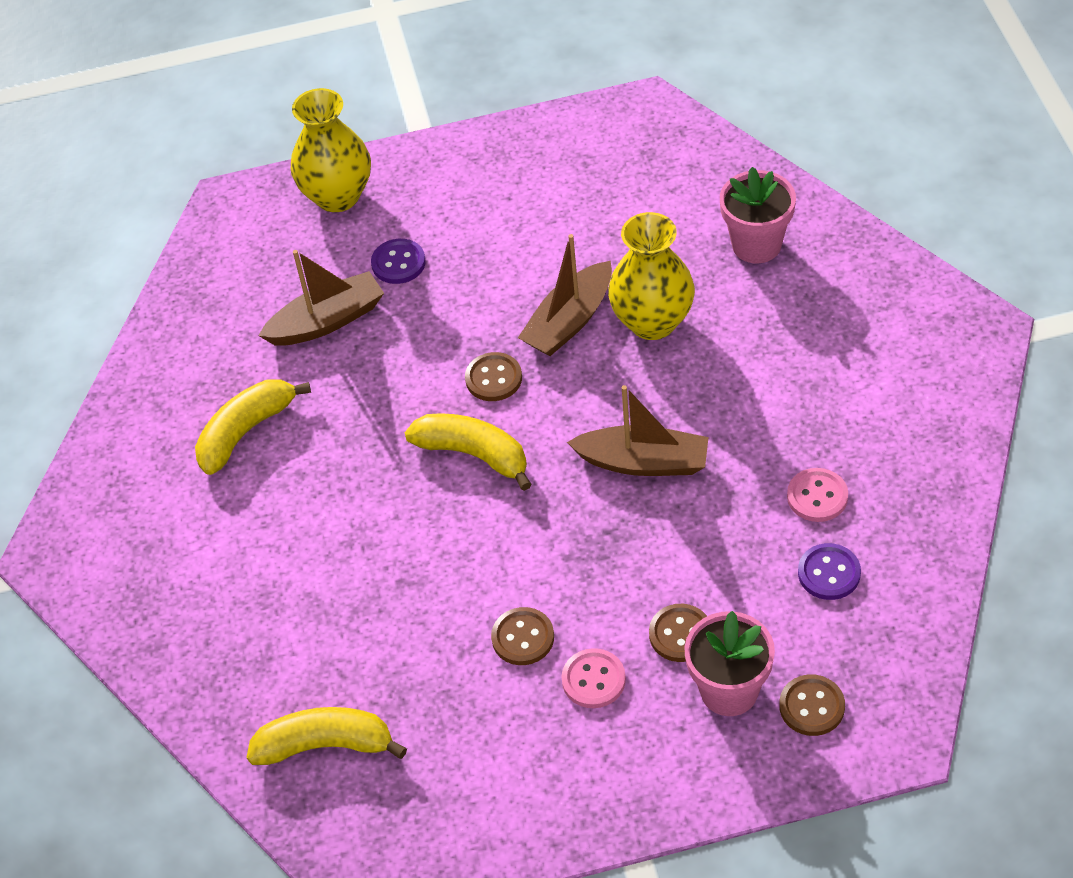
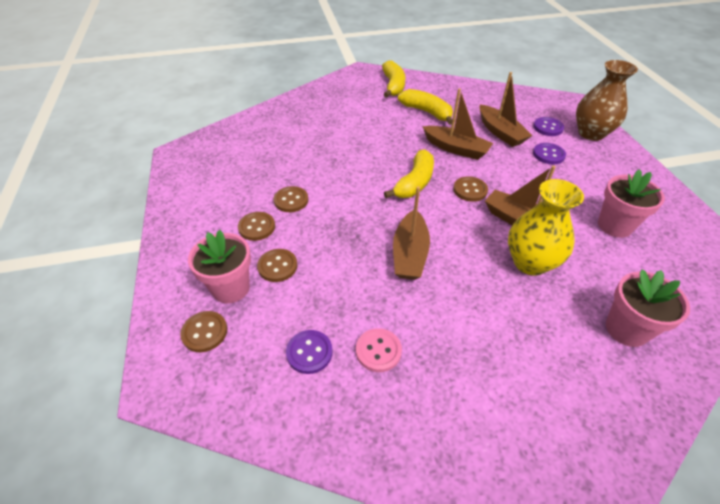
camera: 85 degrees right, 5 degrees down
(315, 251) = (548, 127): none -> purple button
(326, 745) = (249, 139): yellow banana -> yellow banana (393, 86)
(337, 196) = (591, 133): yellow vase -> brown vase
(375, 391) = (456, 149): none -> brown boat
(573, 216) = (614, 225): none -> pink flower pot
(593, 680) = (257, 227): pink button -> brown button

